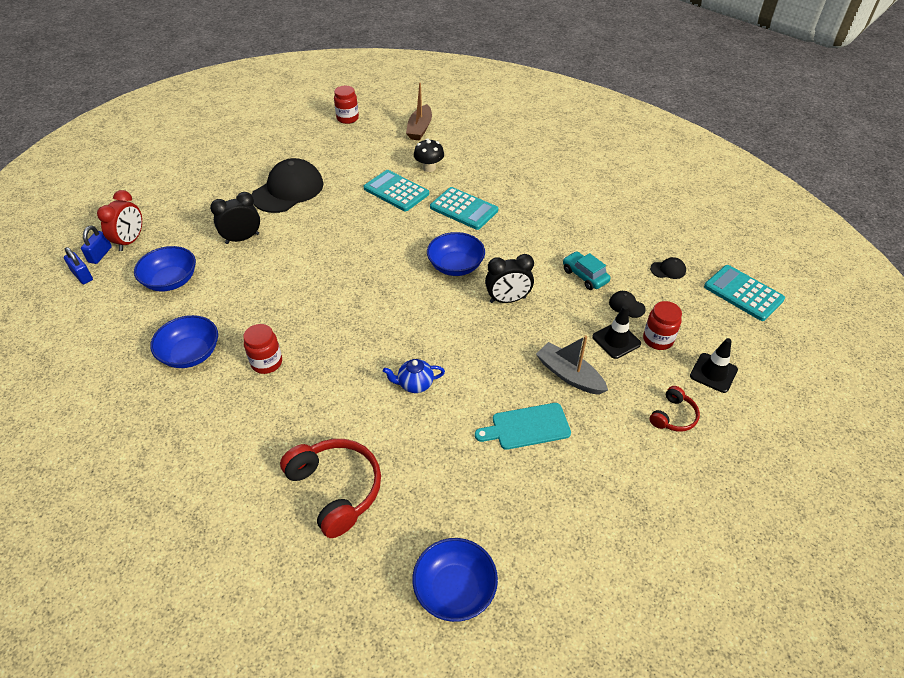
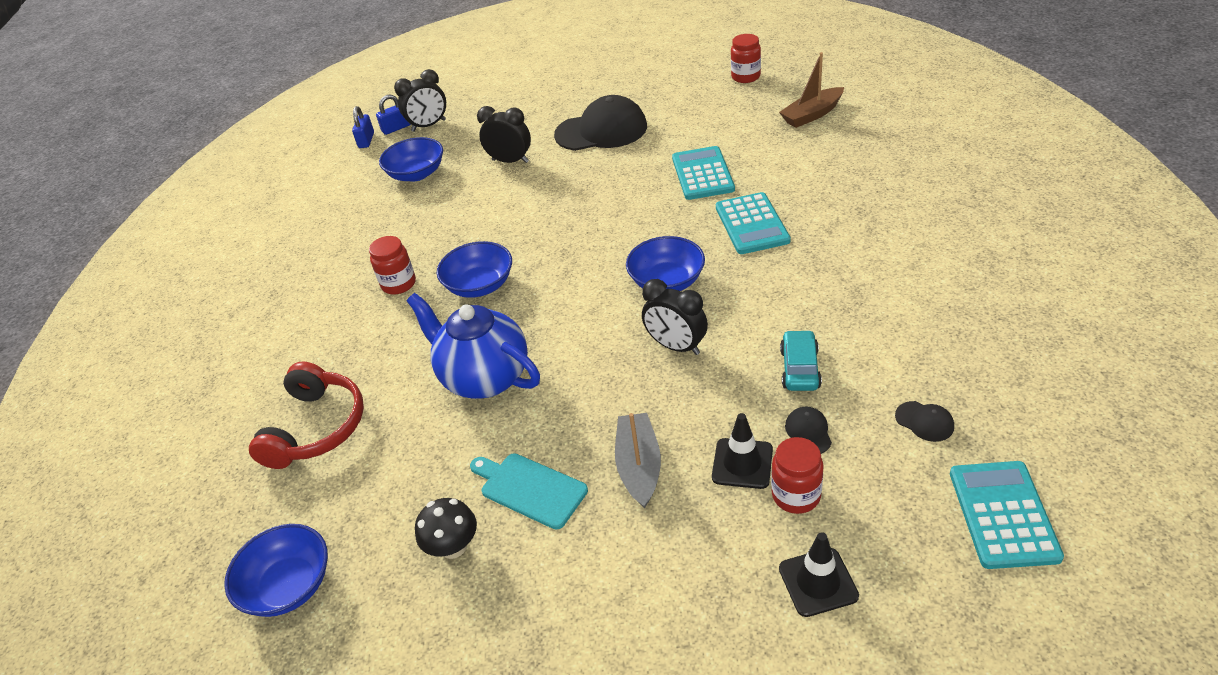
camera: 50 degrees right, 5 degrees down
(130, 241) = (428, 125): red clock -> black clock
(190, 354) = (359, 244): blue bowl -> blue bowl (480, 285)
(415, 384) = (484, 377): blue teapot -> blue teapot, size x2.09
(429, 168) = (769, 162): black mushroom -> black mushroom (453, 547)
(673, 416) = (697, 593): red headphones -> none

